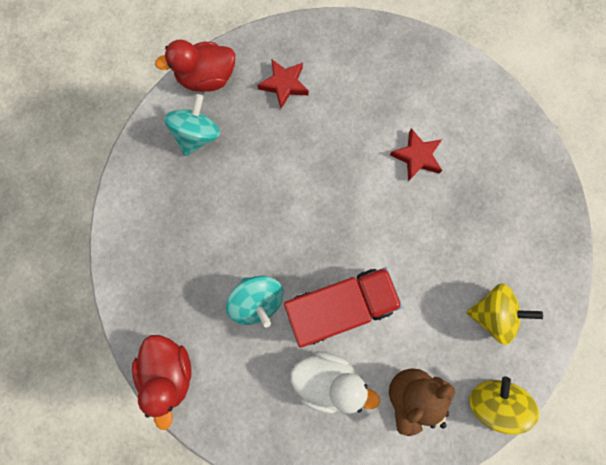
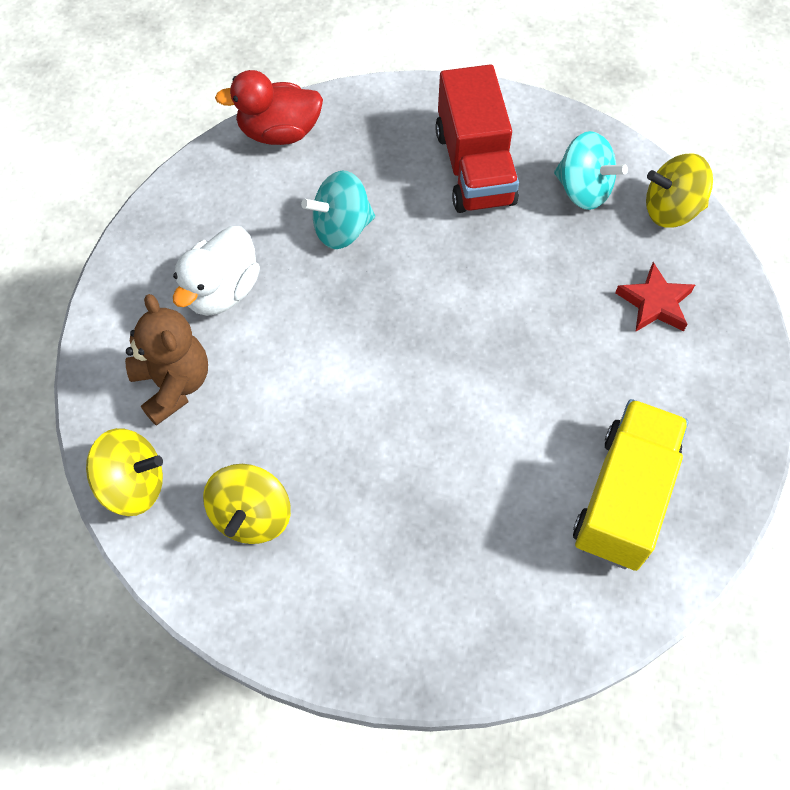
camera: 100 degrees right, 15 degrees down
(207, 78) = (671, 210): red duck -> yellow spinning top
(339, 307) = (311, 320): red truck -> red truck (474, 167)
(417, 156) = (516, 464): red star -> none
(424, 94) = (624, 498): none -> yellow truck

